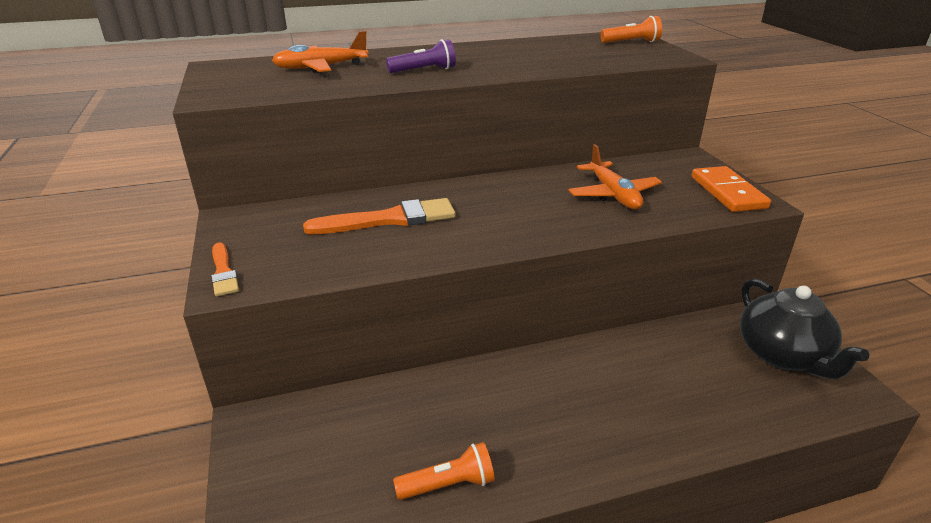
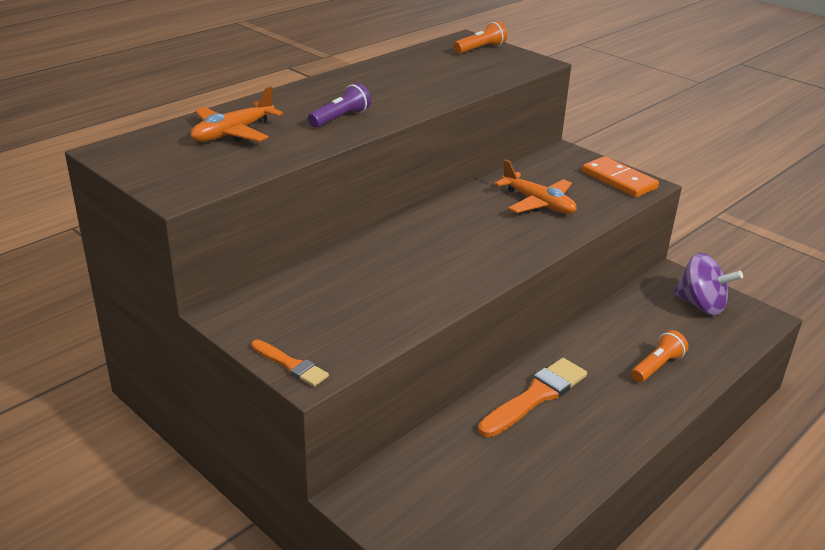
camera: 30 degrees left, 0 degrees up
(389, 219) = (379, 275): orange brush -> orange brush (535, 396)
(448, 484) = (555, 478): orange flashlight -> orange flashlight (657, 366)
(782, 355) = (701, 305): black teapot -> purple spinning top

